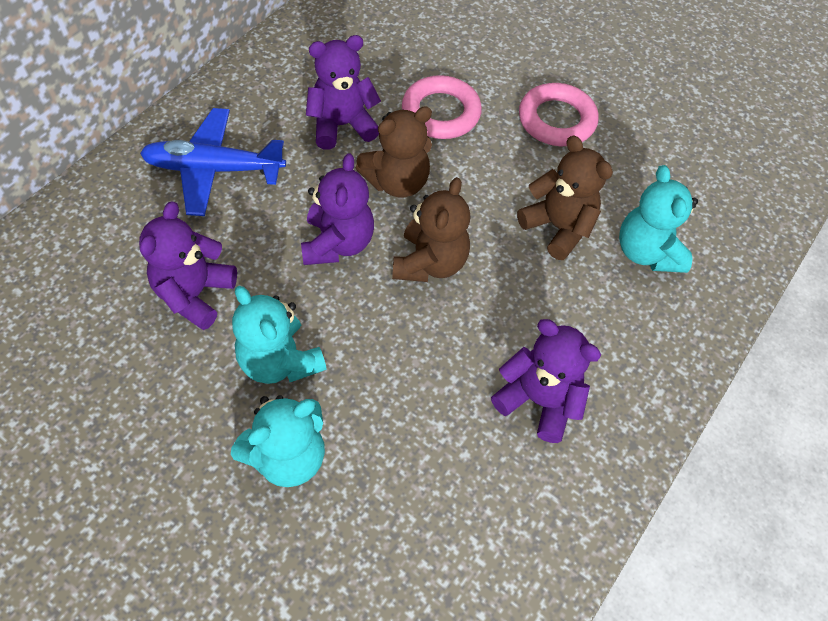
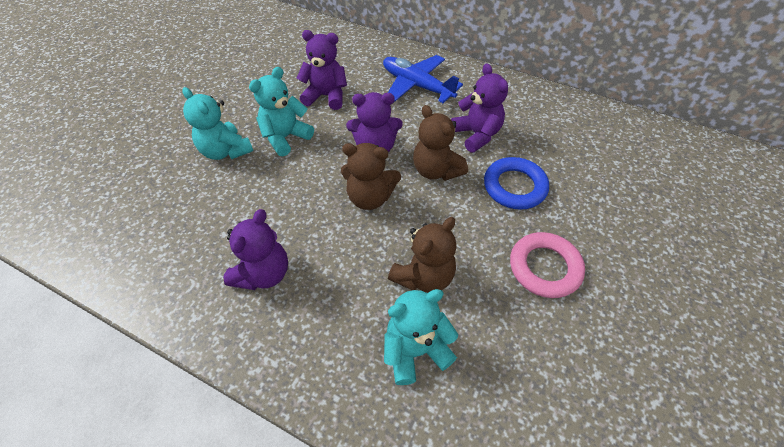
camera: 85 degrees right, 5 degrees down
(213, 169) = (416, 85): blue plane -> blue plane turned 45 degrees counterclockwise
(441, 113) = (514, 187): pink ring -> blue ring

